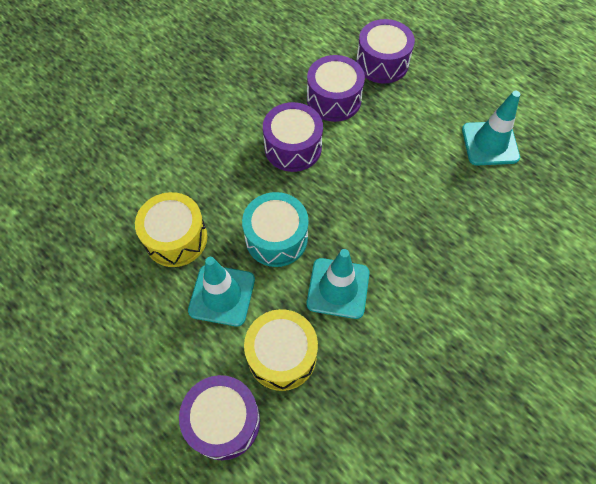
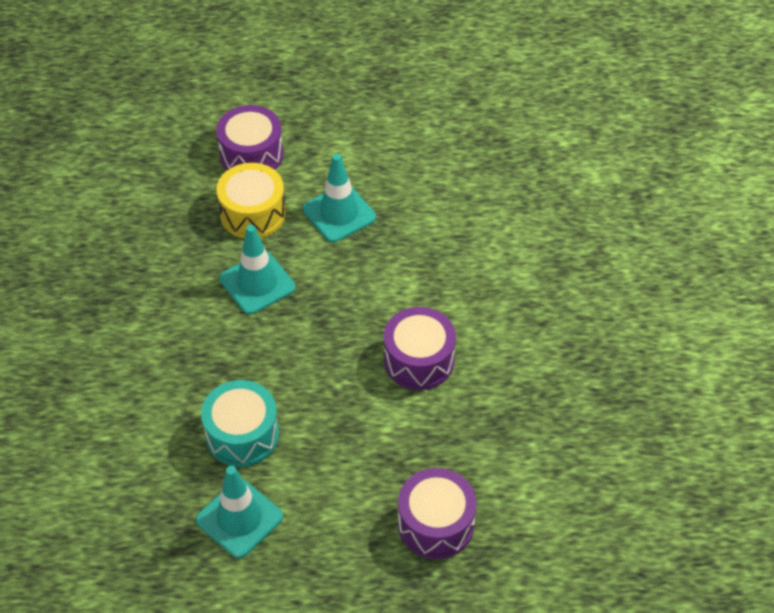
camera: 135 degrees right, 10 degrees down
(176, 238) = (421, 219): yellow drum -> none
(276, 238) = (345, 279): turquoise drum -> turquoise drum (242, 434)
(333, 99) = (437, 438): purple drum -> none

